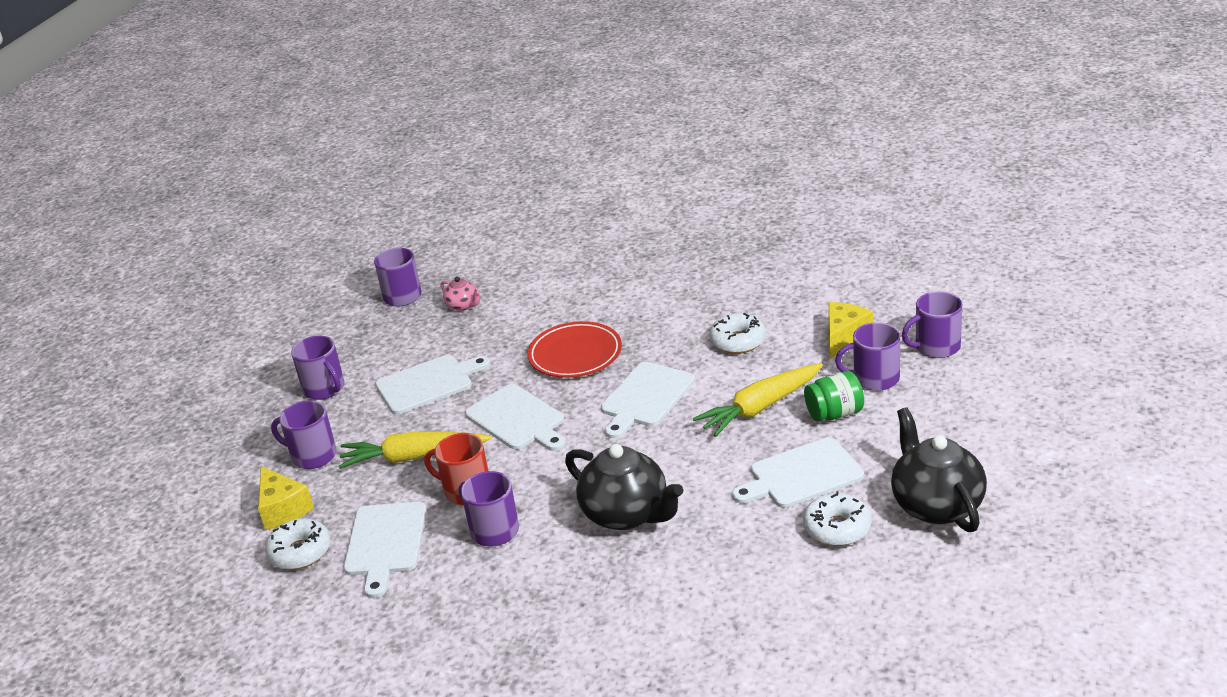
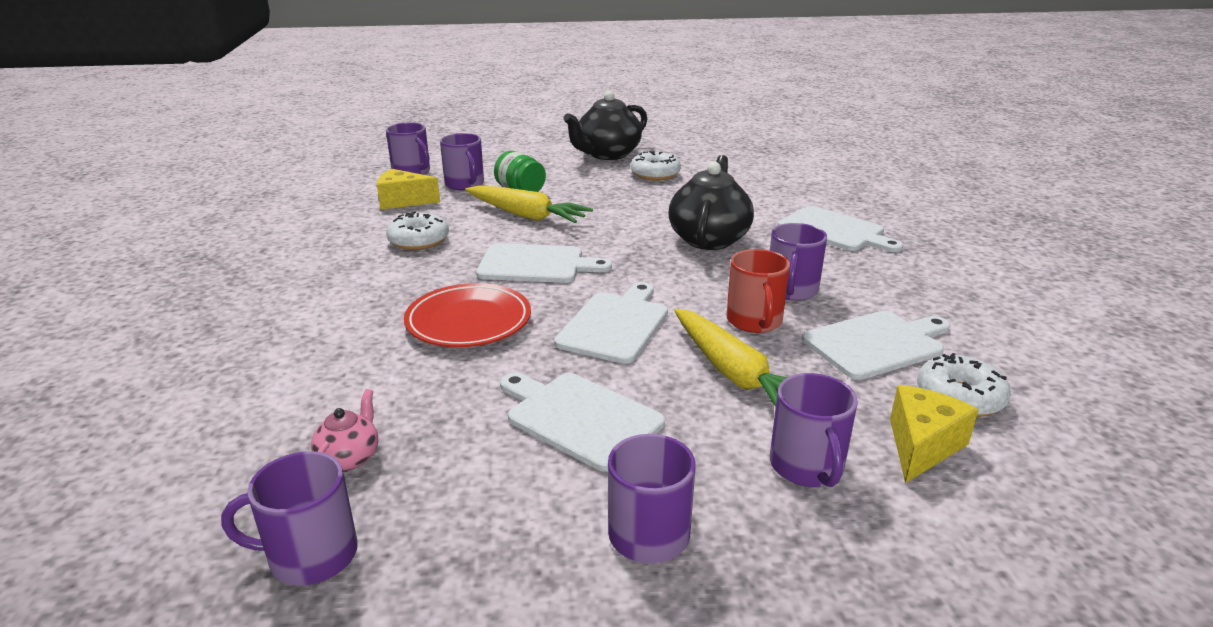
camera: 120 degrees left, 5 degrees down
(801, 475) = (606, 190): white cutting board -> white cutting board (834, 230)

